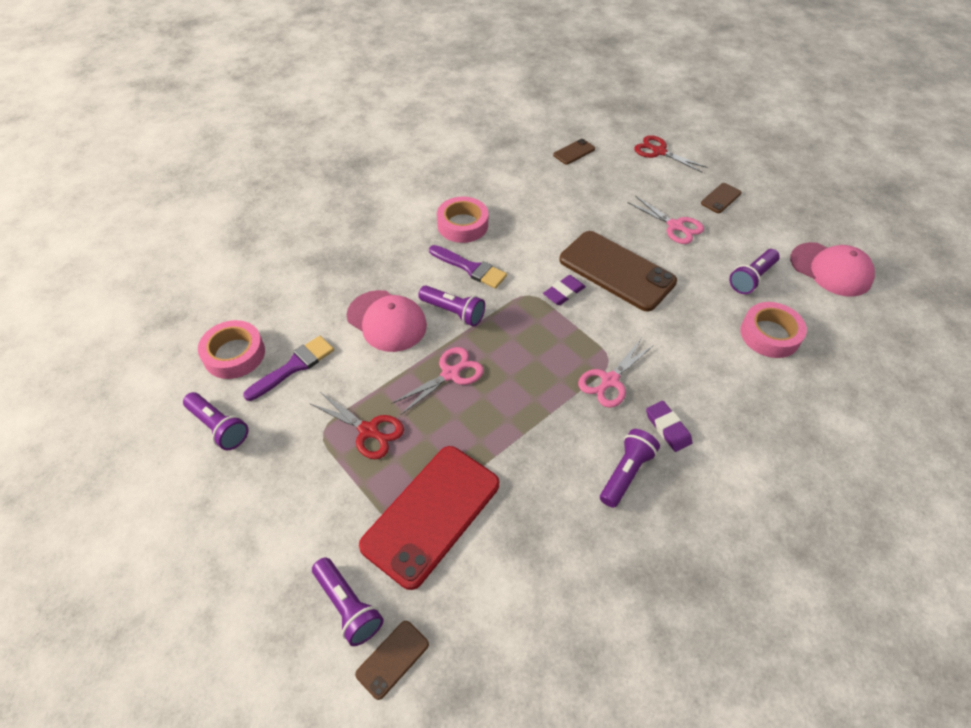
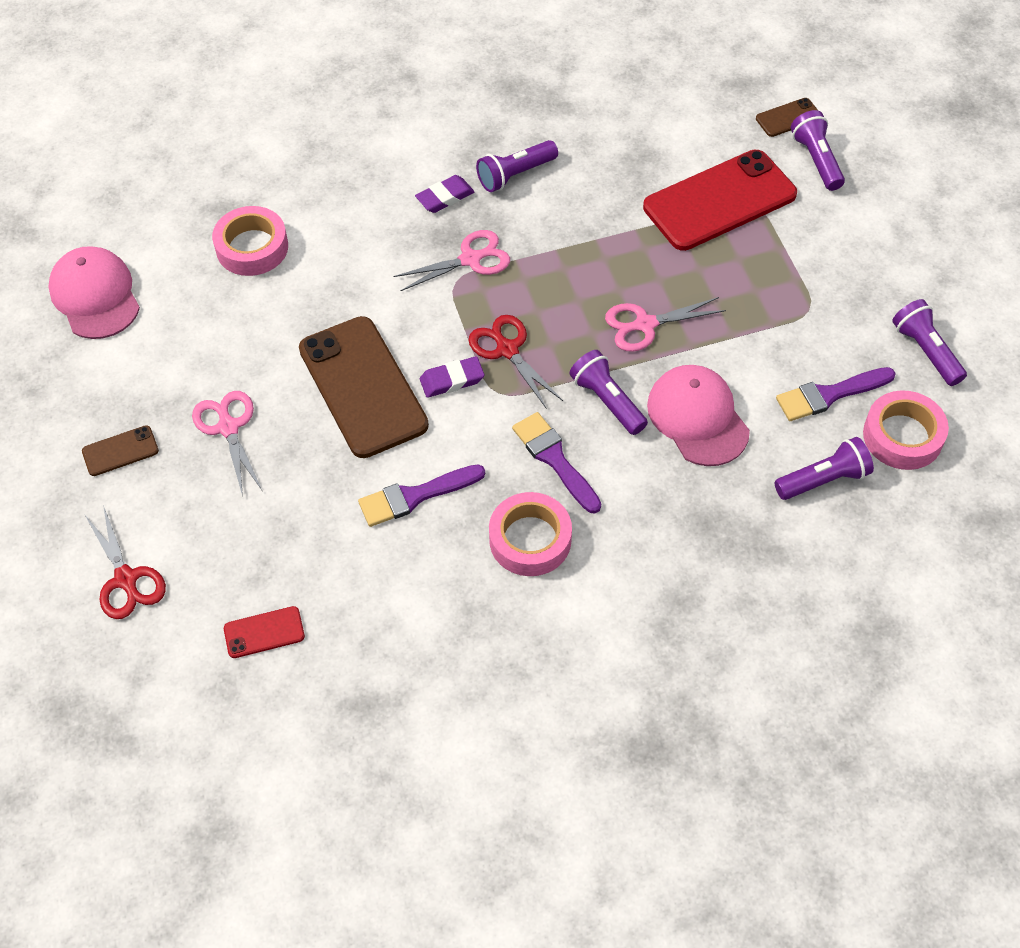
camera: 155 degrees left, 5 degrees up
(368, 430) = (759, 294): red scissors -> red scissors (507, 350)
(541, 225) = (415, 496): none -> purple brush
(574, 152) = (264, 632): brown phone -> red phone
(667, 428) = (445, 197): purple eraser -> purple eraser turned 60 degrees clockwise
(751, 278) = (203, 318): purple flashlight -> purple flashlight (823, 480)

